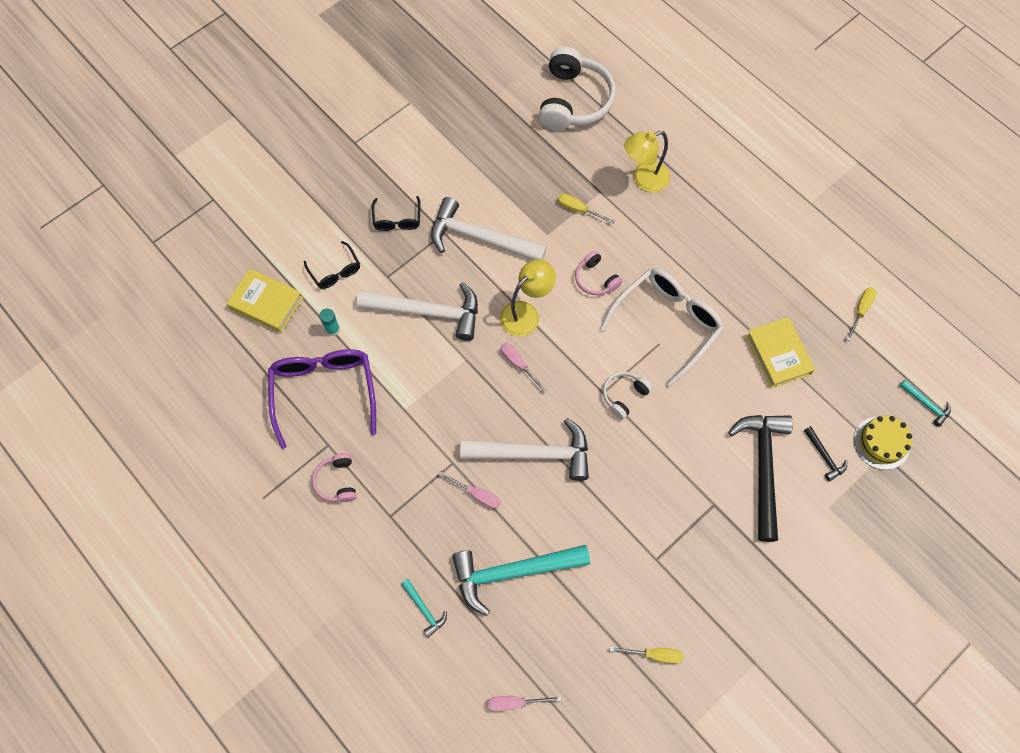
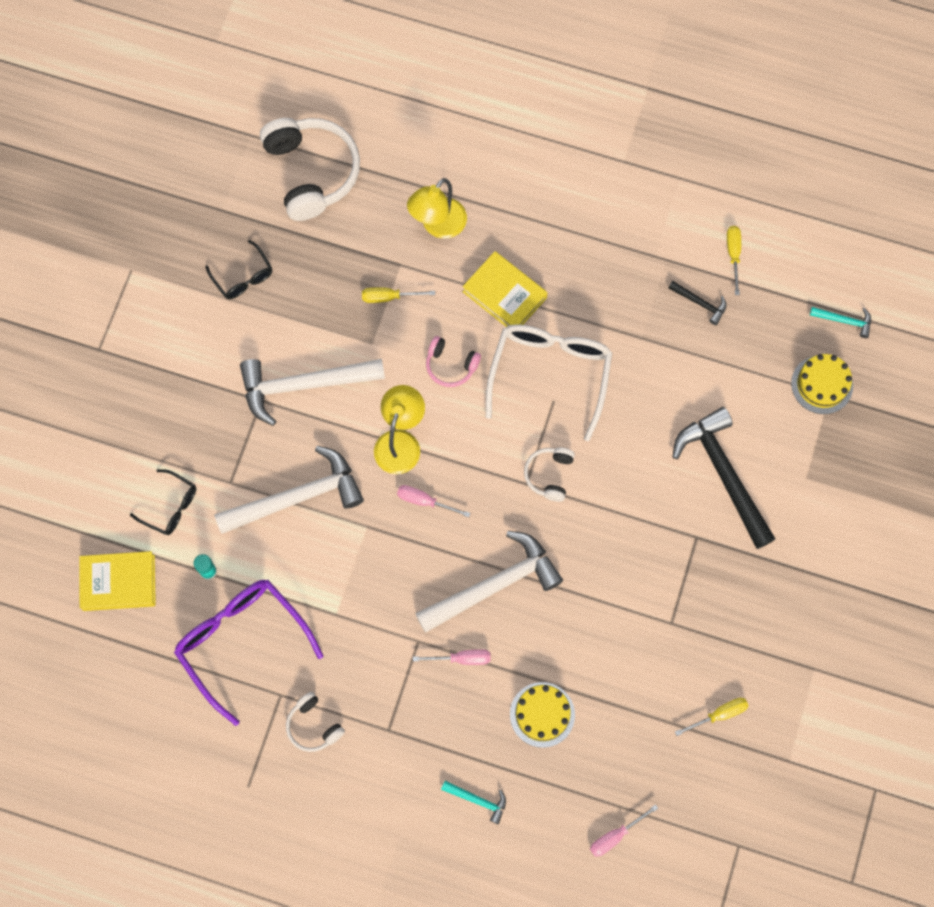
camera: 30 degrees left, 5 degrees up
(337, 481) = (313, 726): pink headphones -> white headphones
(397, 219) = (201, 412): black glasses -> black glasses (243, 277)
(513, 572) = (542, 714): turquoise hammer -> yellow cake
(778, 355) = (677, 347): yellow book -> yellow book (504, 295)
(824, 456) = (775, 429): black hammer -> black hammer (700, 303)

